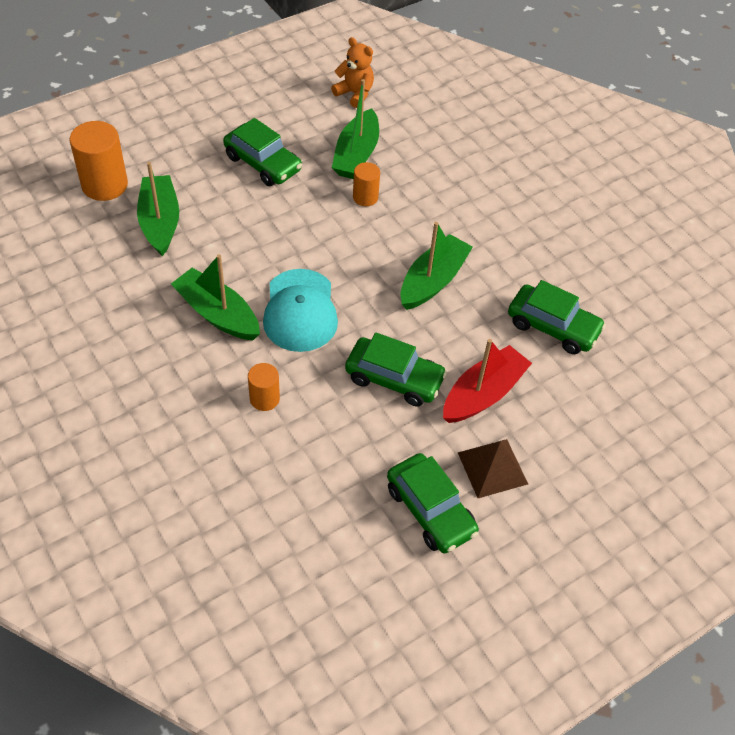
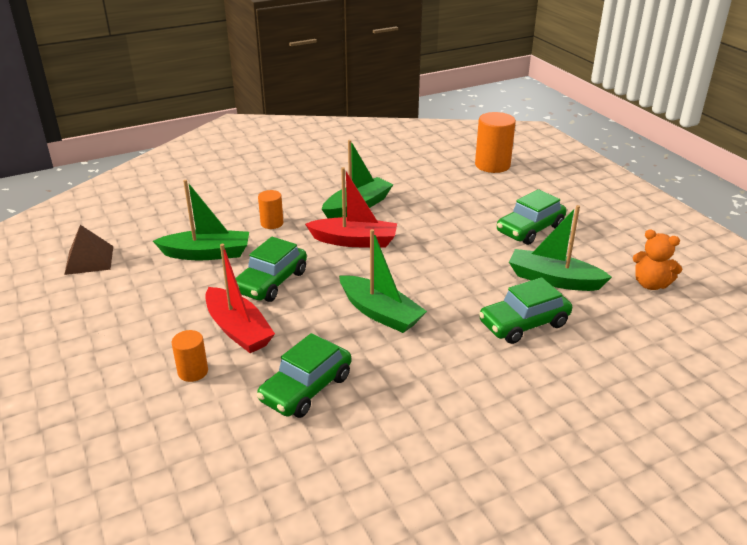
camera: 100 degrees right, 20 degrees down
(160, 222) = (454, 185): green boat -> green boat (207, 254)
(300, 311) = (354, 241): turquoise cap -> red boat
(355, 94) = (650, 284): orange teddy bear -> orange teddy bear turned 75 degrees clockwise
(365, 197) = (492, 281): orange cylinder -> orange cylinder (193, 372)
(430, 510) = (138, 289): green car -> green car (523, 323)
(492, 468) = (159, 326): brown pyramid -> brown pyramid (89, 260)

